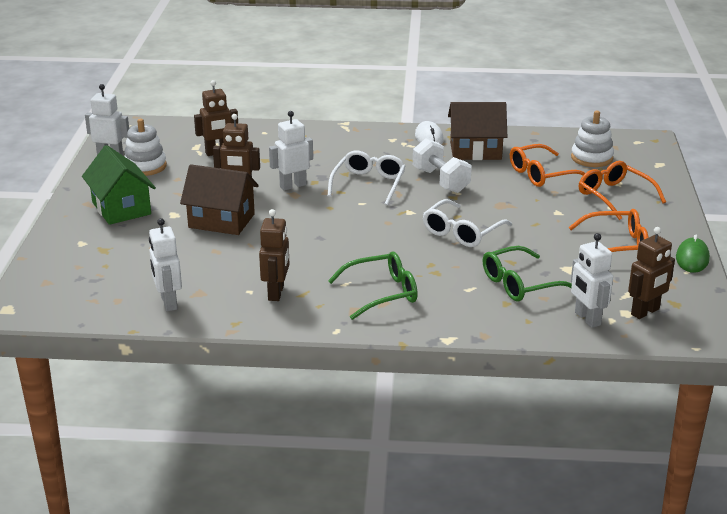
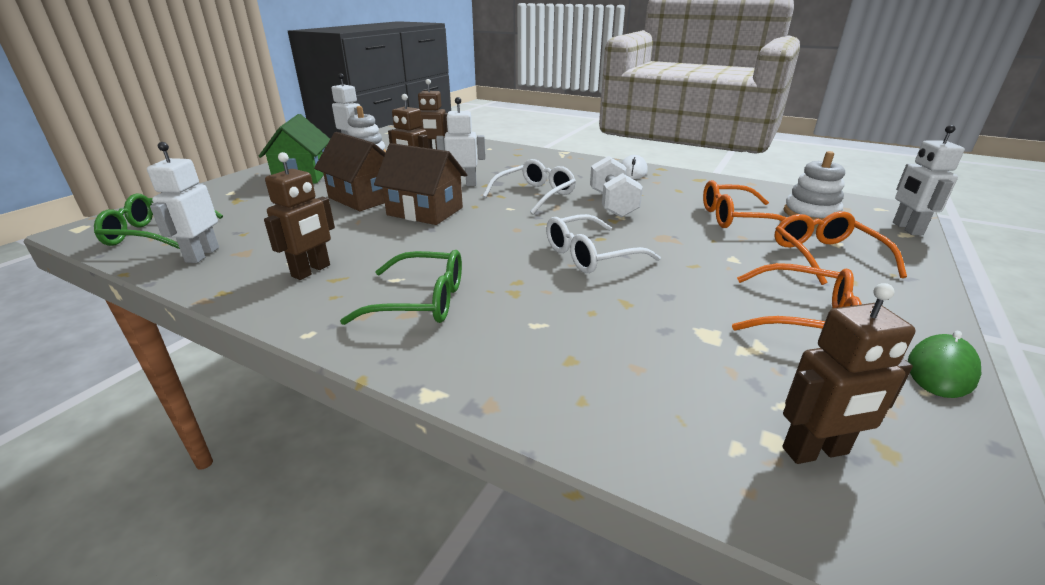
camera: 25 degrees right, 0 degrees up
(475, 151) = (673, 187): brown house -> brown house (425, 211)
(520, 284) = (615, 336): green glasses -> green glasses (155, 234)
(587, 319) = (689, 430): white robot -> white robot (906, 228)

